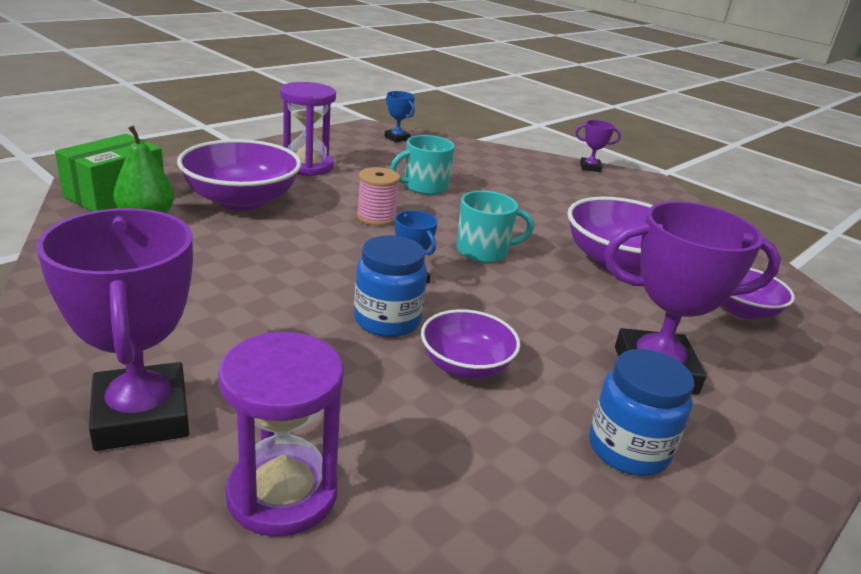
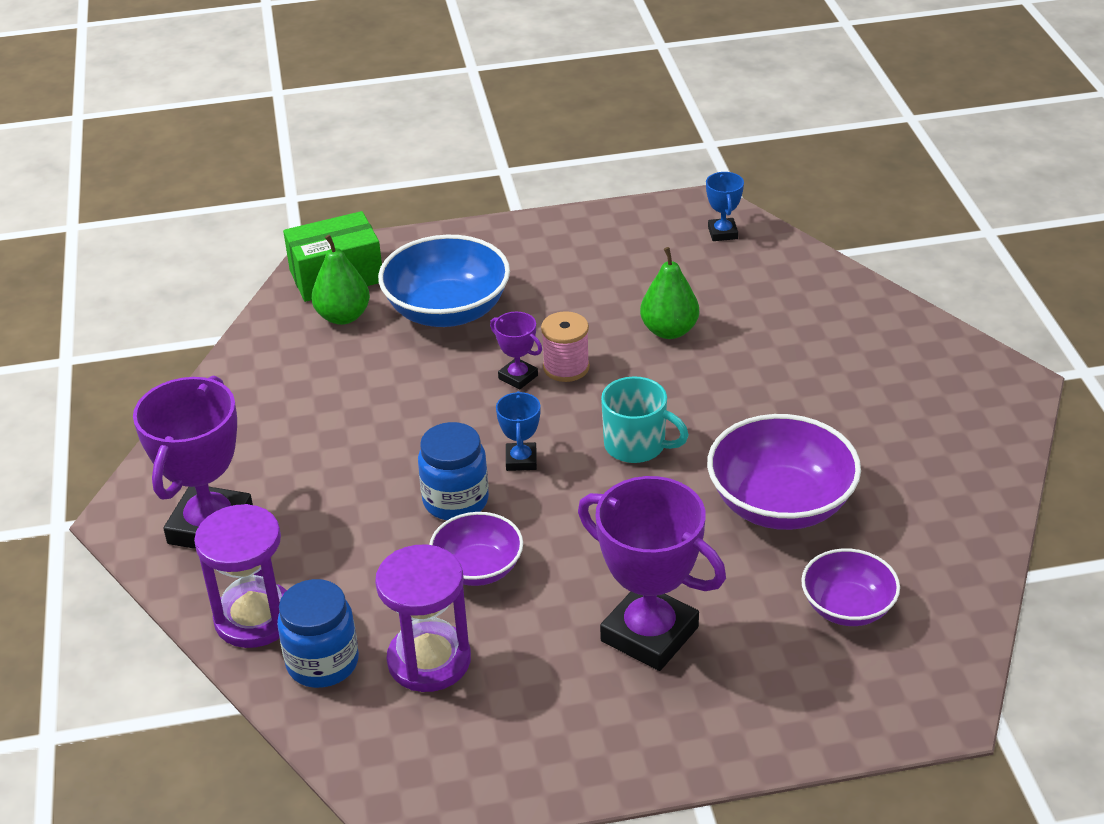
camera: 40 degrees right, 10 degrees up
(241, 200) = (447, 311): purple bowl -> blue bowl
(307, 166) = (560, 268): purple hourglass -> purple hourglass (429, 660)
(424, 187) = (669, 331): turquoise mug -> green pear
(590, 167) = (950, 341): purple trophy -> purple trophy (518, 377)
(628, 449) = (531, 688): blue jar -> blue jar (322, 662)

